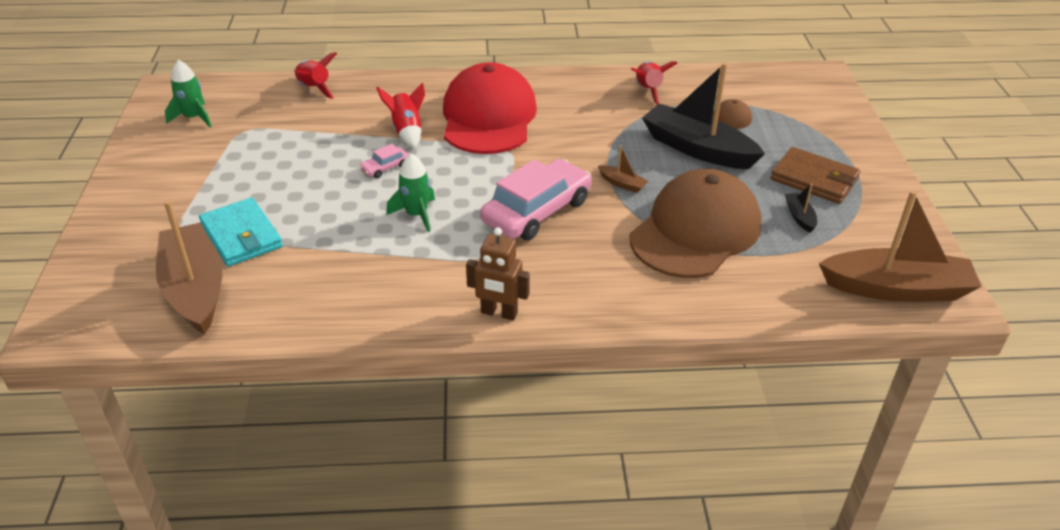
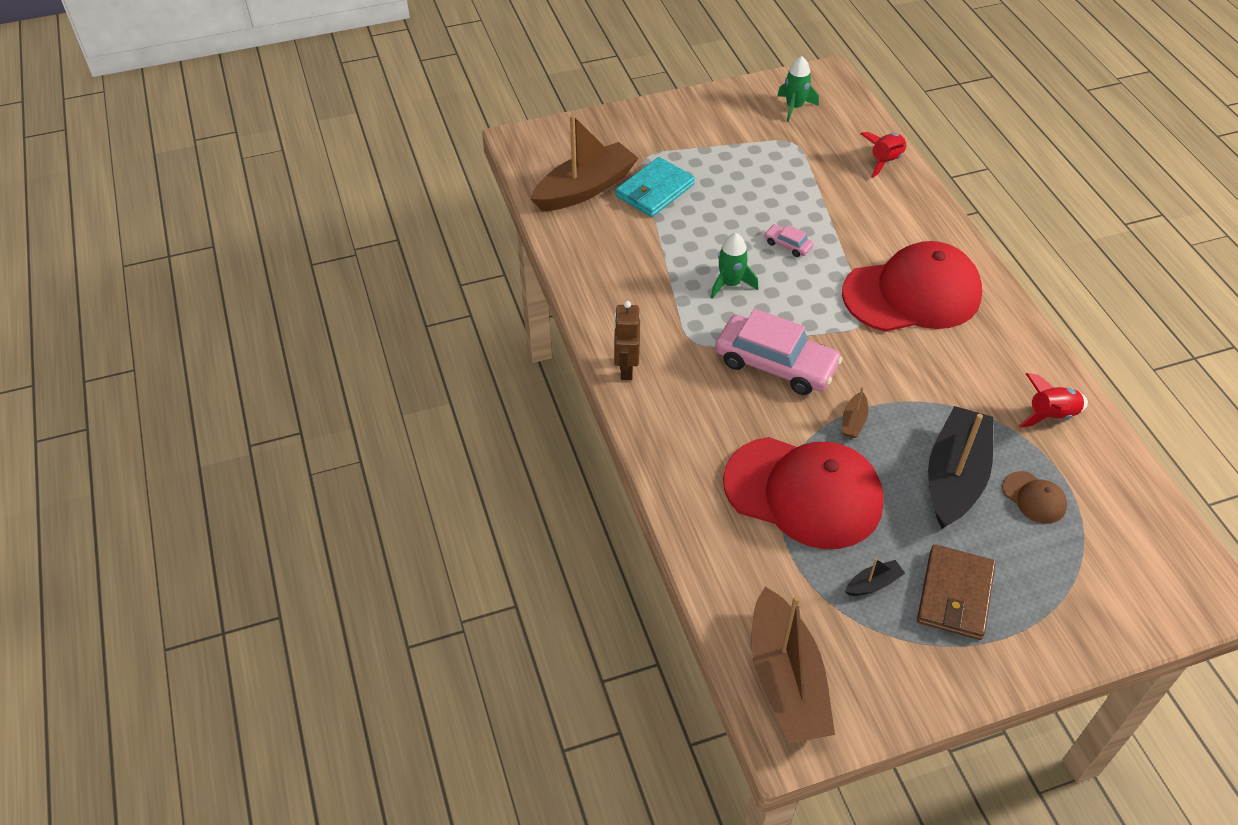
camera: 75 degrees right, 10 degrees up
(407, 131) = (852, 243): red rocket -> none
(695, 231) = (803, 492): brown cap -> red cap

